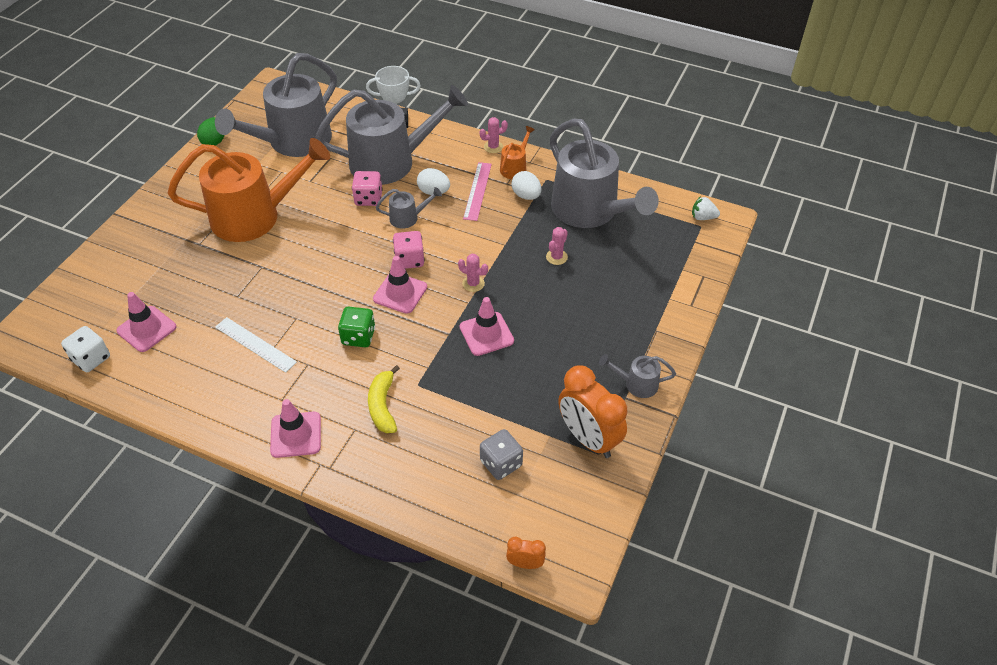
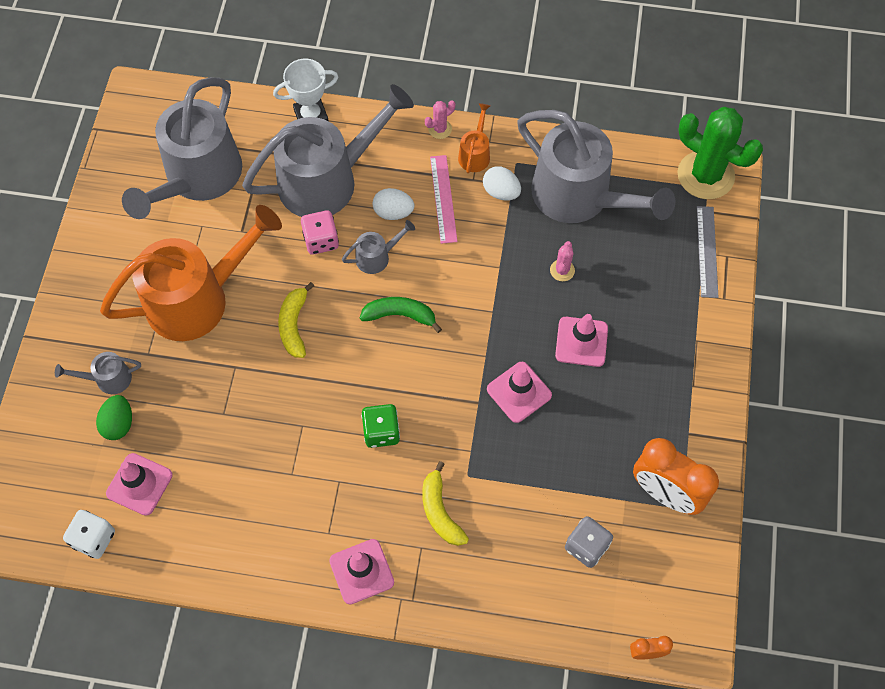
camera: 15 degrees left, 15 degrees up
(215, 141) = (101, 200): green egg -> green egg (119, 424)
(255, 344) = (271, 472): white ruler -> none
(321, 249) = (294, 325): none -> yellow banana
(400, 293) = (406, 363): pink traffic cone -> pink traffic cone (581, 342)
(409, 260) = (400, 315): pink dice -> green banana
(473, 283) = (482, 329): pink cactus -> none
(636, 384) = (695, 414): grey watering can -> grey watering can (108, 379)
(686, 269) = (707, 251): none -> grey ruler
(703, 217) = (705, 175): white strawberry -> green cactus

